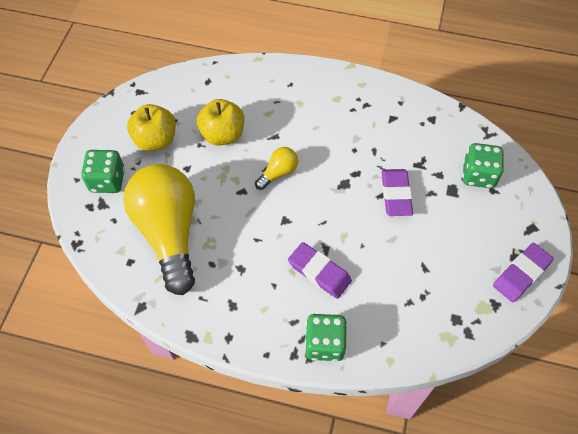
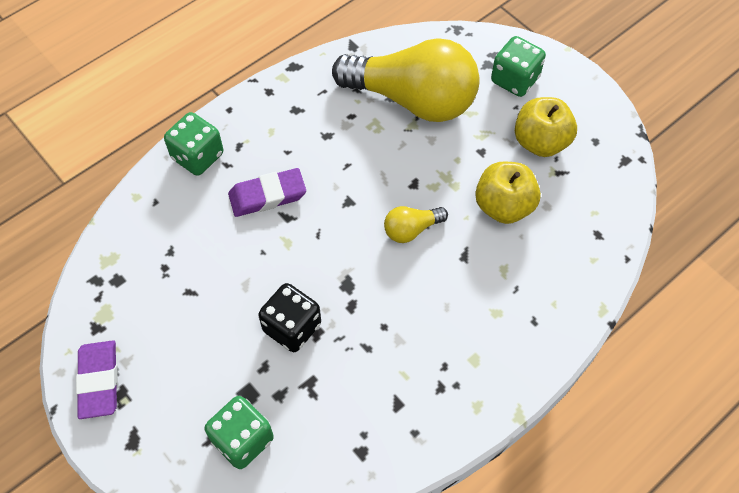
camera: 125 degrees right, 0 degrees up
(278, 173) = (411, 229): yellow light bulb -> yellow light bulb turned 75 degrees clockwise
(396, 194) = (292, 327): purple eraser -> black dice

